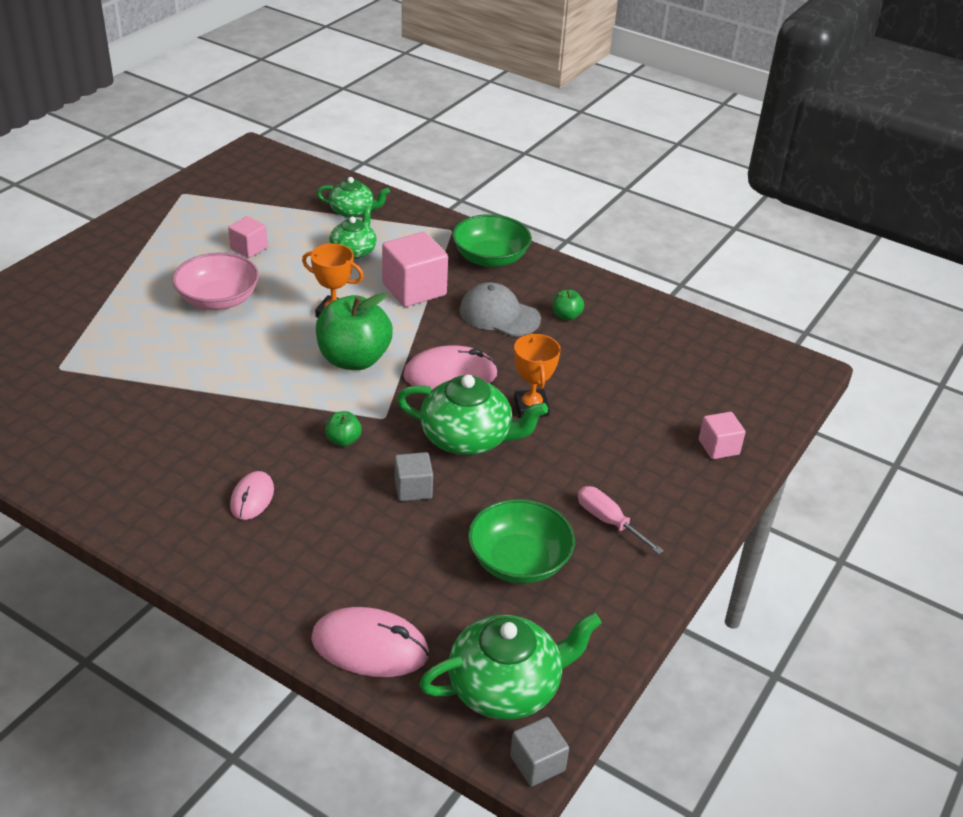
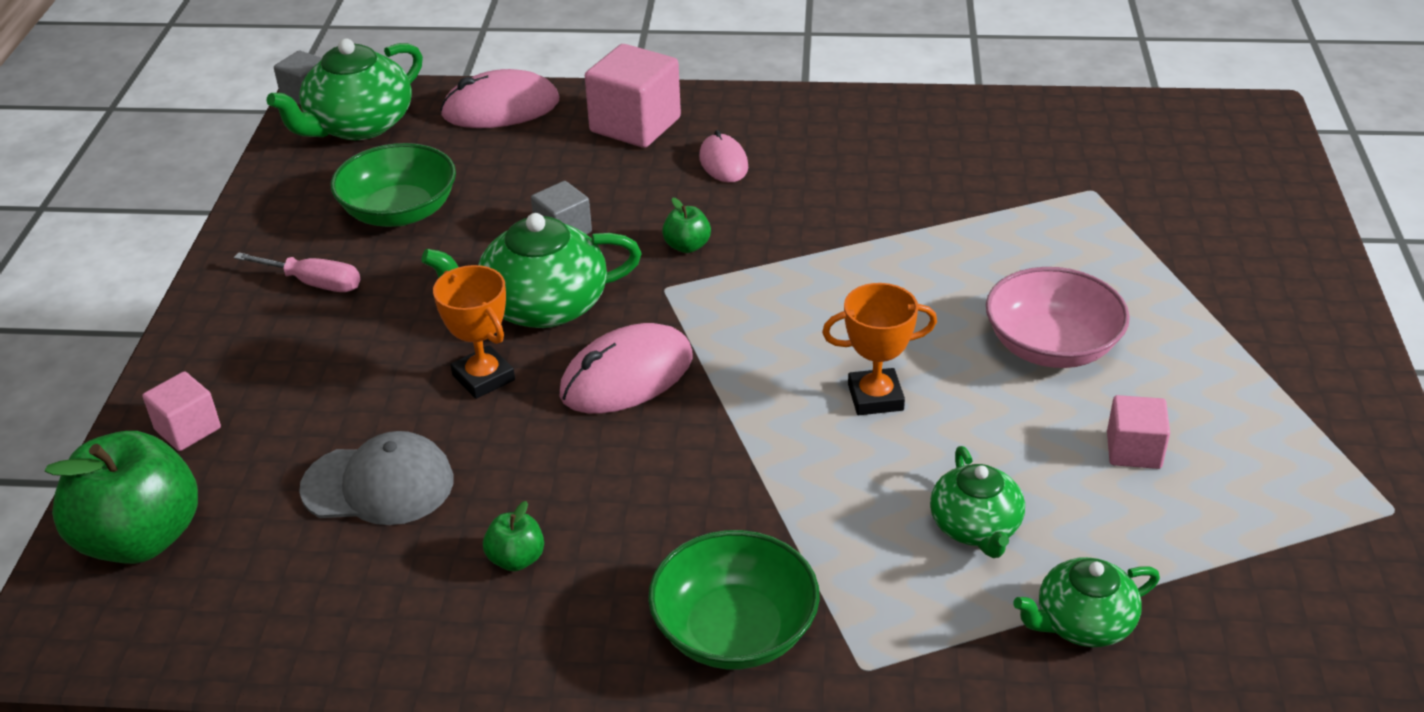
camera: 155 degrees right, 0 degrees up
(354, 359) = (775, 343): green apple -> green apple (141, 538)
(414, 289) = (803, 495): pink cube -> pink cube (635, 125)
(499, 315) = (630, 509): grey cap -> grey cap (378, 485)

